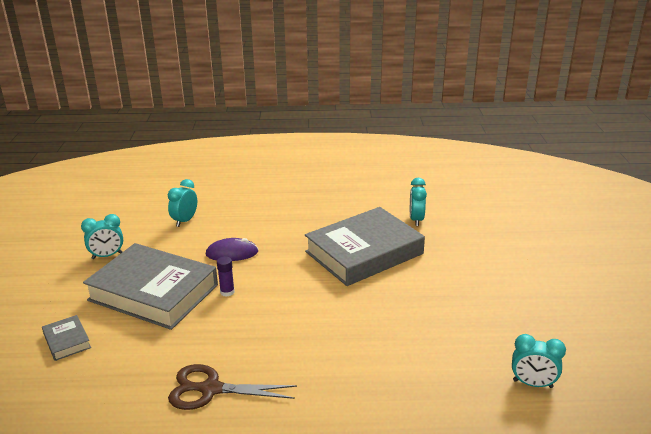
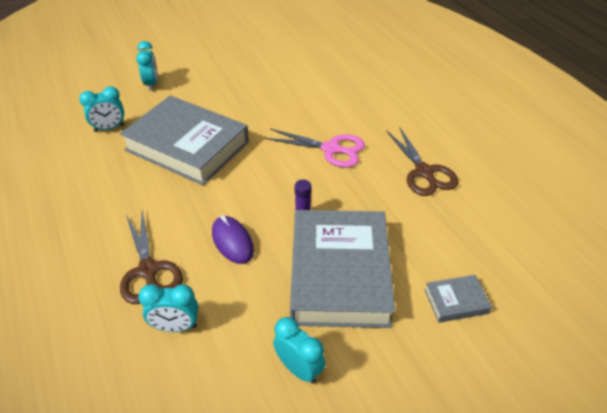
camera: 115 degrees left, 15 degrees up
(67, 341) = (456, 301): grey book -> grey book turned 45 degrees clockwise
(238, 218) = (148, 271): none -> brown scissors
(297, 335) = (331, 149): none -> pink scissors
(532, 384) = (307, 46): turquoise clock -> turquoise clock (151, 84)

